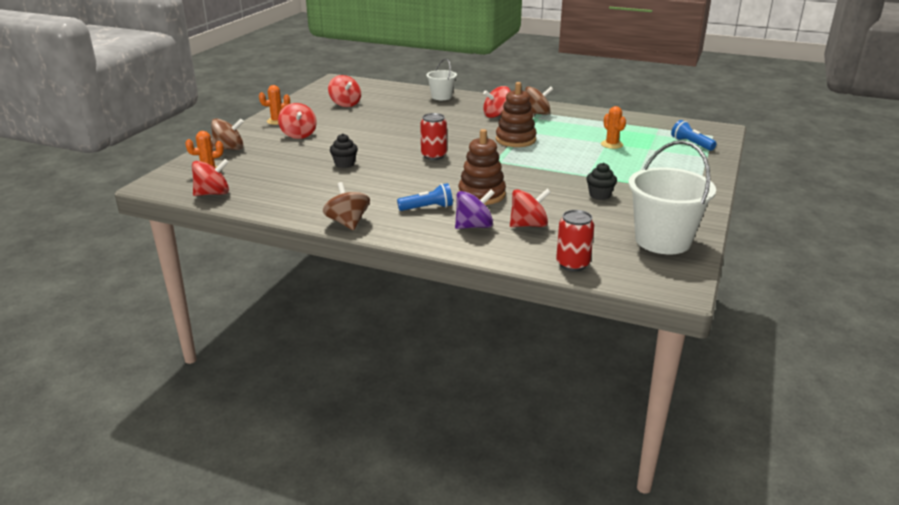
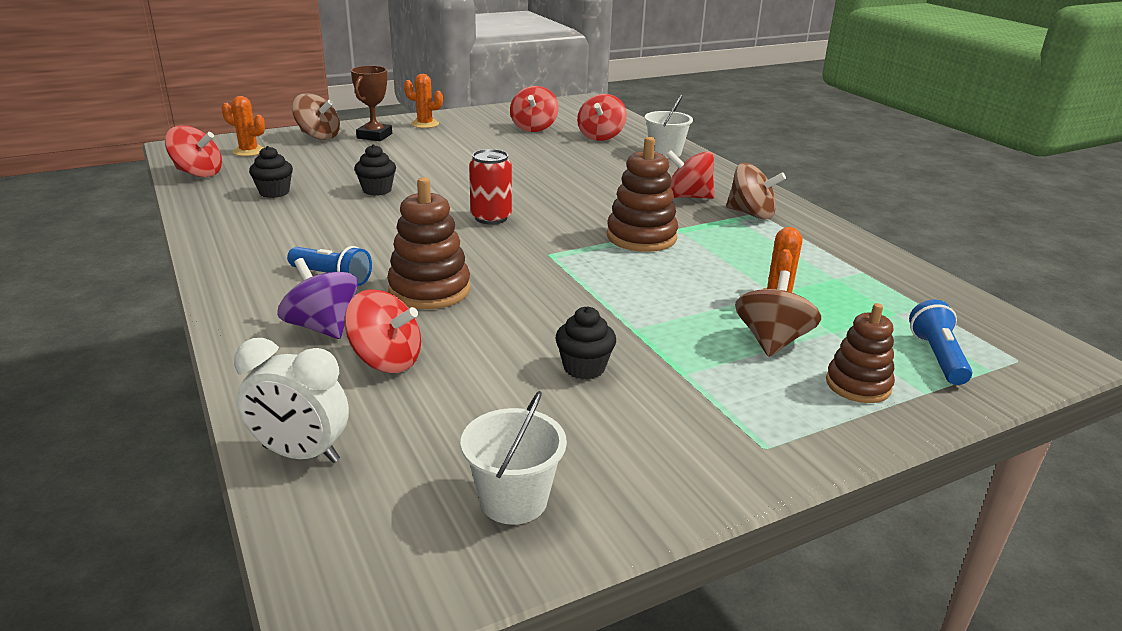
camera: 40 degrees right, 0 degrees up
(264, 137) = (374, 136): none -> brown trophy
(290, 185) = (274, 192): none -> black cupcake
(298, 135) = (410, 144): red spinning top -> red spinning top (600, 136)
(347, 223) = (219, 256): brown spinning top -> brown spinning top (772, 341)
(474, 226) = (322, 327): purple spinning top -> purple spinning top turned 150 degrees counterclockwise
(572, 264) = (301, 454): red can -> white clock
(662, 240) = (513, 500): white bucket -> white bucket, size x0.56
(686, 162) = (858, 385): none -> brown stacking toy

